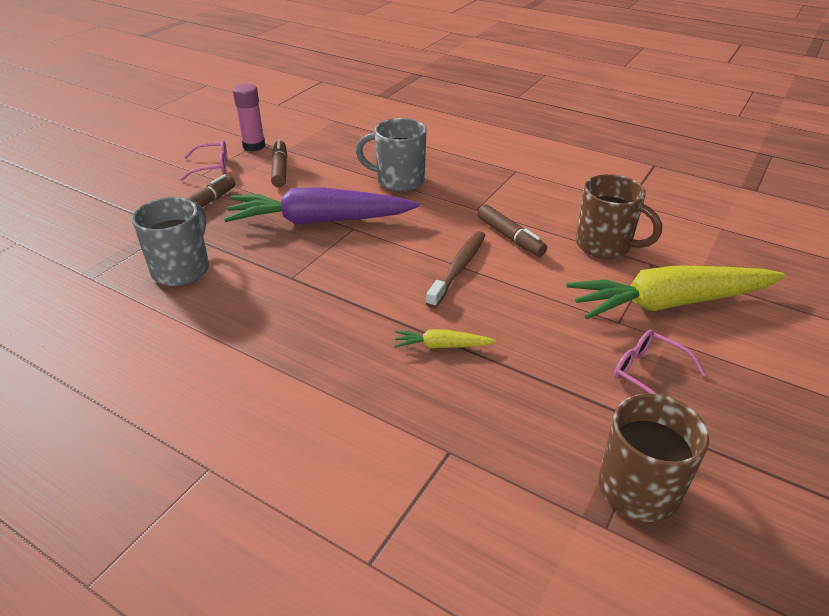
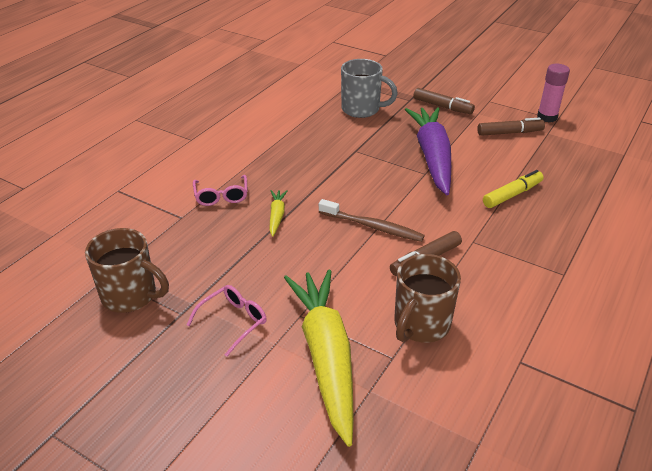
camera: 90 degrees right, 0 degrees up
(212, 167) = (502, 103): pink glasses -> pink glasses (221, 196)
(398, 181) = (512, 195): grey mug -> yellow marker

